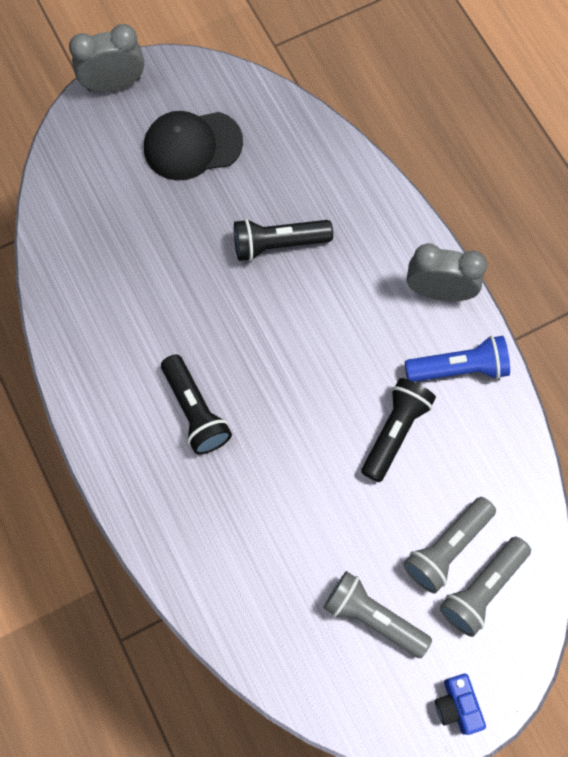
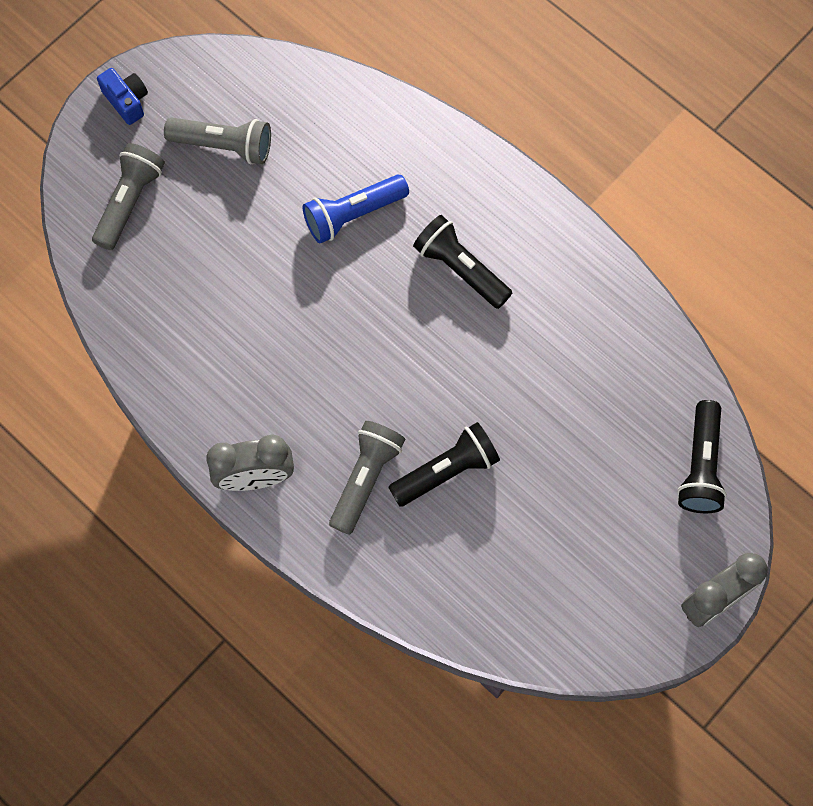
camera: 160 degrees right, 0 degrees up
(192, 145) = (589, 554): black cap -> none
(395, 431) = (256, 316): black flashlight -> black flashlight (700, 466)
(447, 548) = (173, 226): grey flashlight -> grey flashlight (366, 478)
(459, 368) = (210, 402): blue flashlight -> blue flashlight (353, 214)

